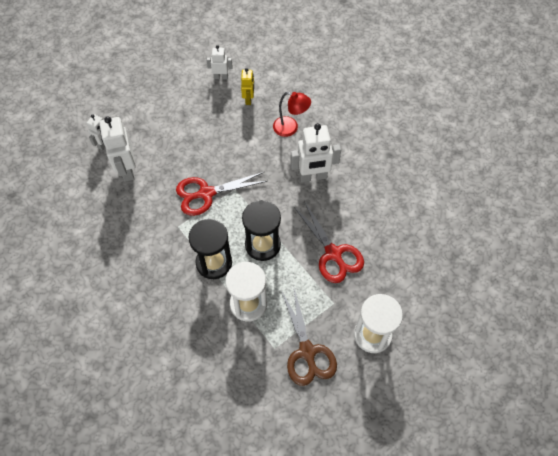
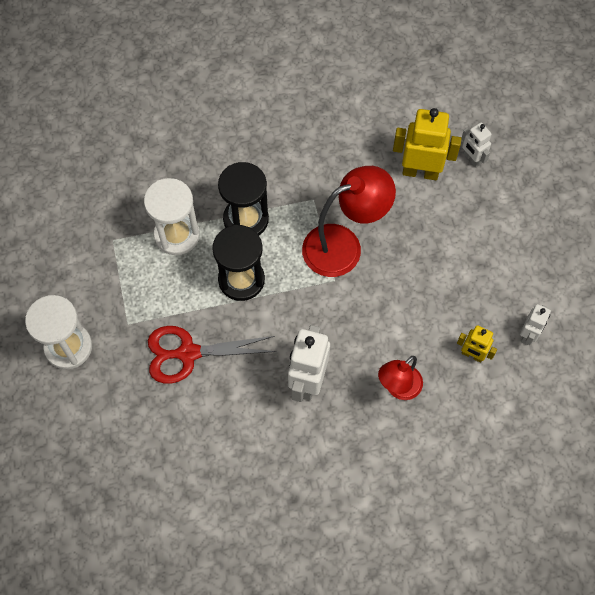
camera: 115 degrees right, 5 degrees up
(127, 170) = (420, 171): white robot -> yellow robot
(206, 193) = (343, 246): red scissors -> red lamp
(307, 352) = (90, 270): brown scissors -> none

